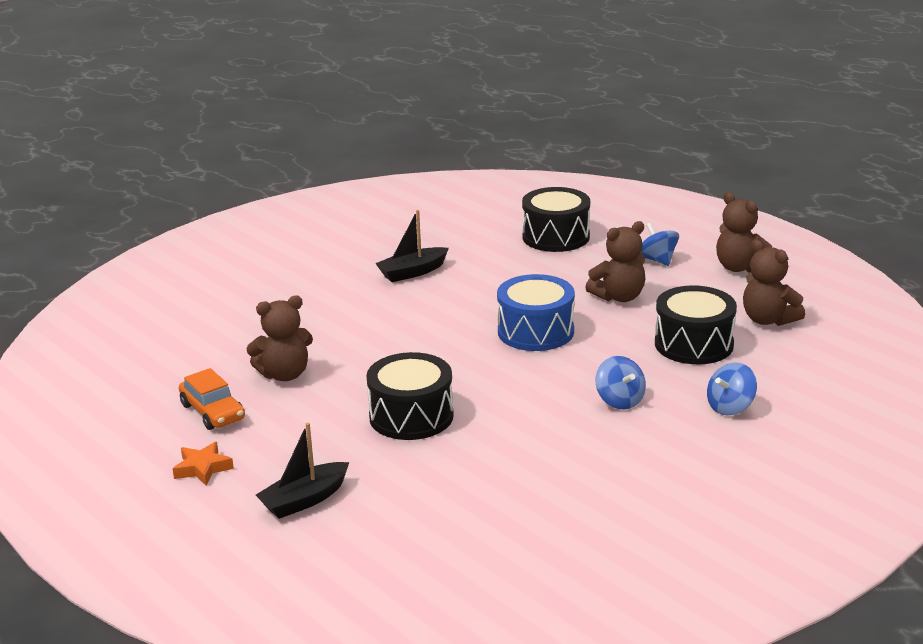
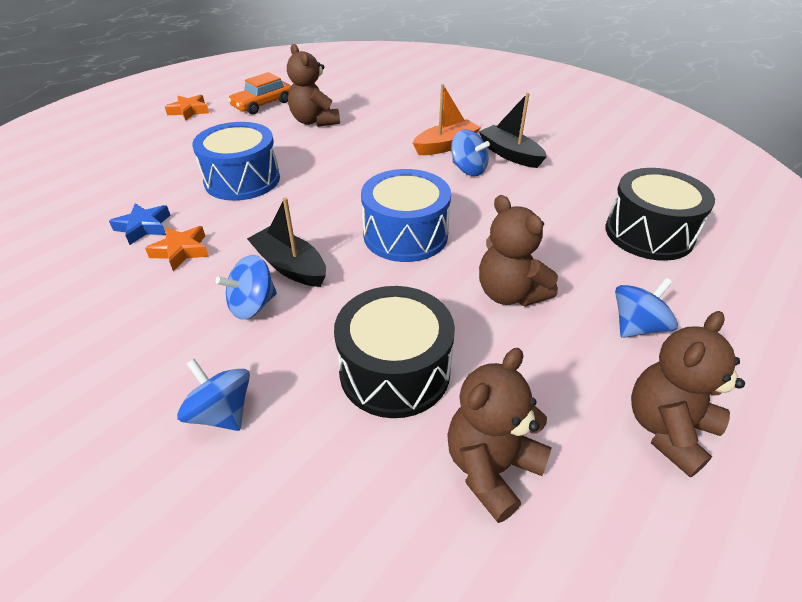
camera: 80 degrees right, 15 degrees up
(305, 500) = (133, 149): black boat -> black boat (290, 266)
(381, 301) = (446, 146): none -> orange boat
(411, 416) = (242, 180): black drum -> blue drum
(434, 295) = (468, 169): none -> blue spinning top
(490, 468) = (144, 227): none -> blue star
(537, 442) = (181, 251): none -> orange star

